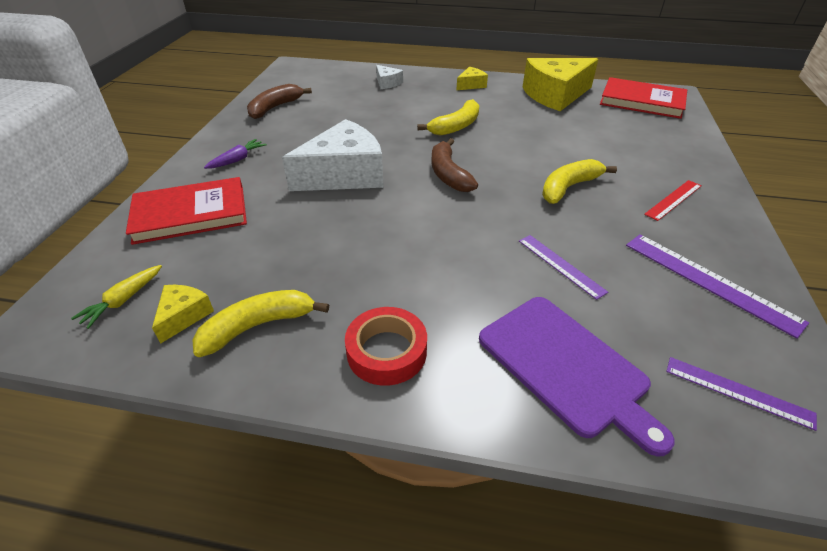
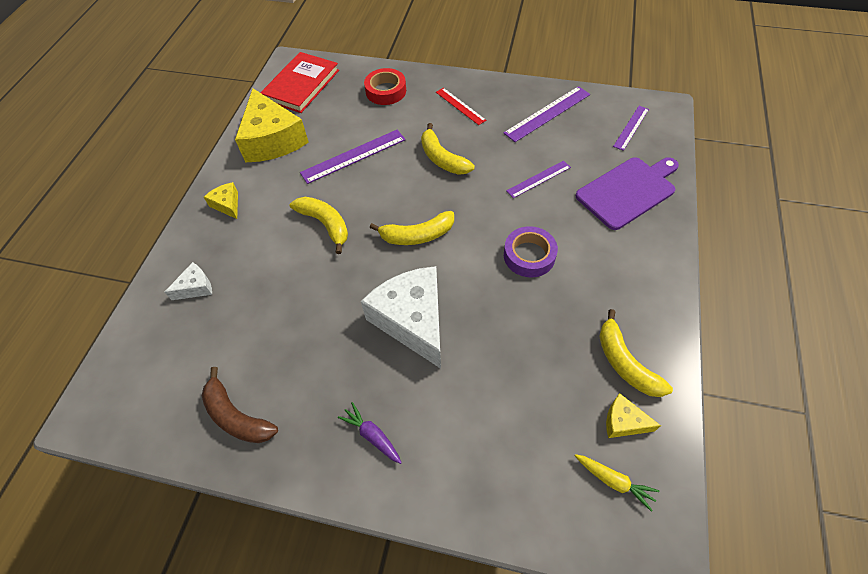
camera: 85 degrees left, 15 degrees up
(190, 214) = (481, 459): red book -> none
(386, 351) = (634, 279): red tape -> red tape (386, 91)
(425, 251) = (529, 255): none -> purple tape
(448, 174) = (417, 235): brown banana -> yellow banana
(550, 134) = (353, 156): none -> purple ruler

